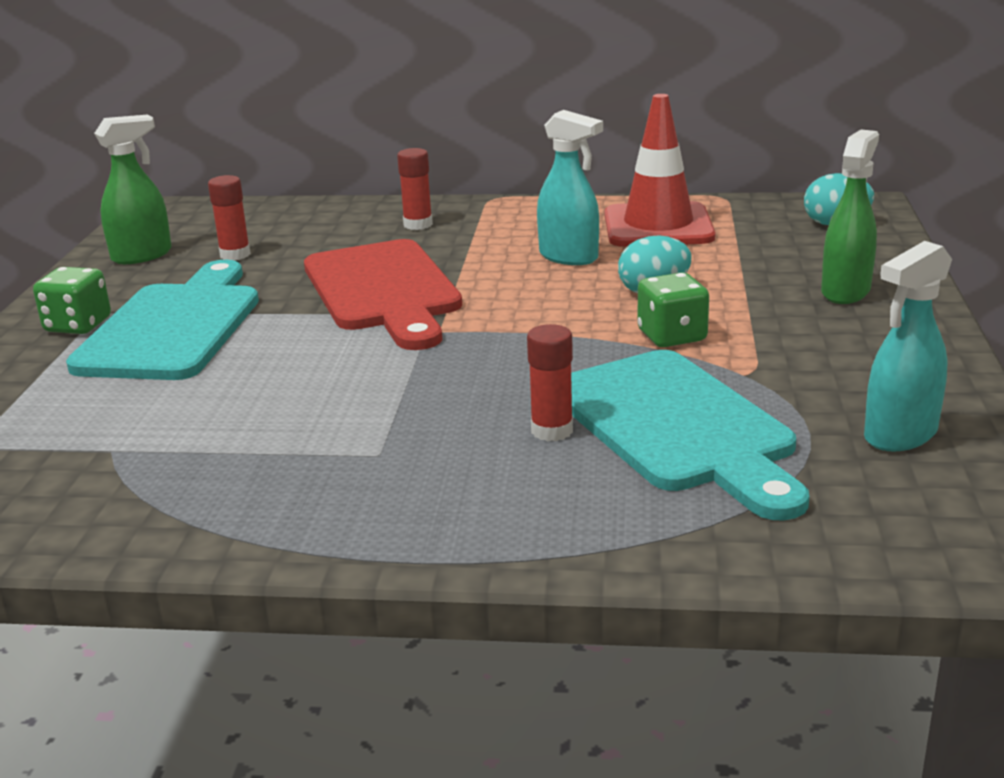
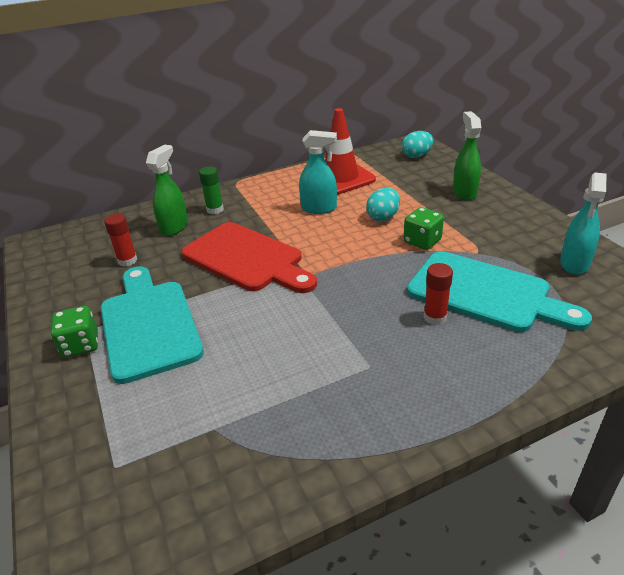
camera: 30 degrees left, 10 degrees up
(142, 255) = (65, 279): green spray bottle -> green spray bottle (174, 227)
(418, 224) = (215, 210): red glue stick -> green glue stick

